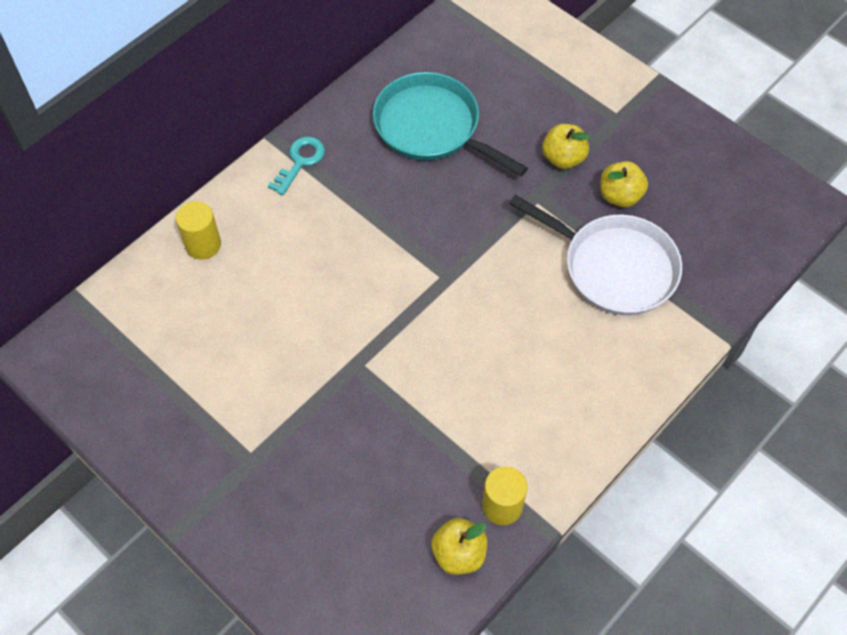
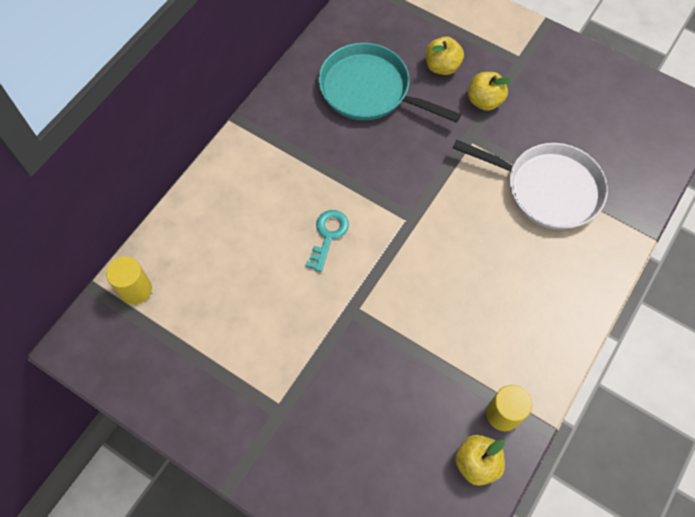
camera: 10 degrees left, 5 degrees up
(203, 244) = (196, 223): yellow cylinder -> yellow cylinder (135, 289)
(300, 161) = (264, 136): turquoise key -> turquoise key (328, 235)
(620, 196) = (538, 126): yellow apple -> yellow apple (442, 66)

